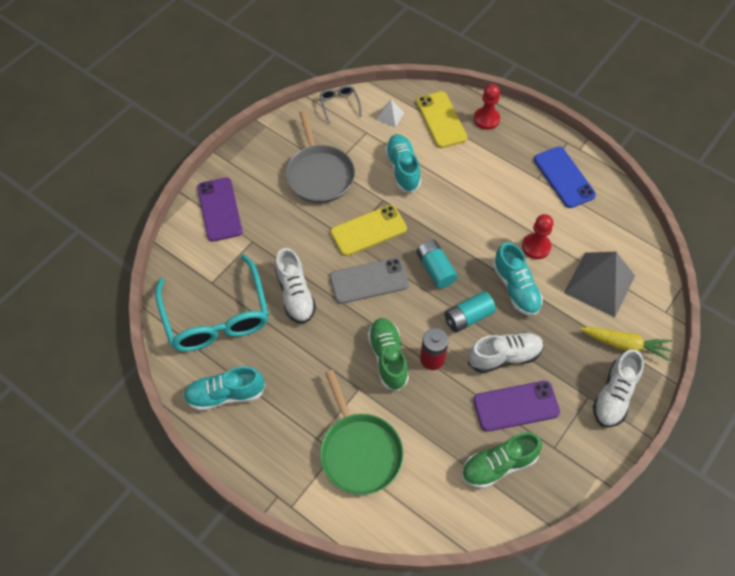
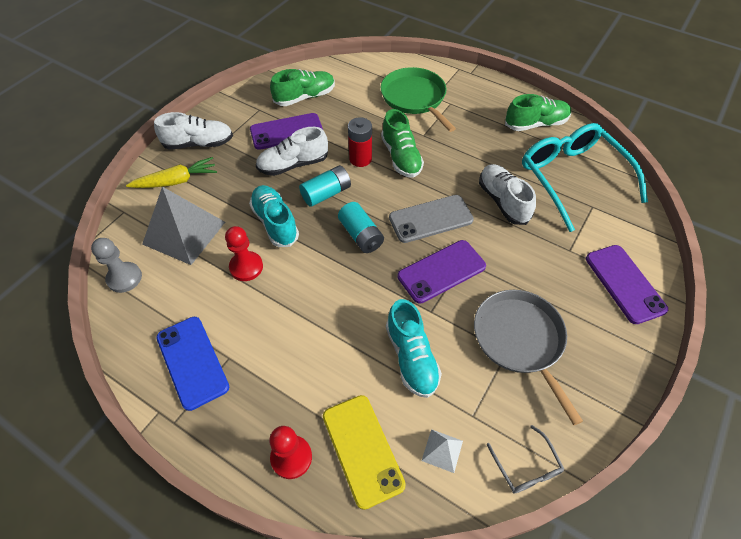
camera: 175 degrees right, 5 degrees down
(225, 394) = (536, 124): turquoise shoe -> green shoe
(368, 230) = (441, 271): yellow phone -> purple phone
(614, 396) = (199, 143): white shoe -> white shoe turned 60 degrees clockwise
(624, 344) = (176, 181): yellow carrot -> yellow carrot turned 150 degrees clockwise
(639, 245) = (124, 278): none -> grey pawn

